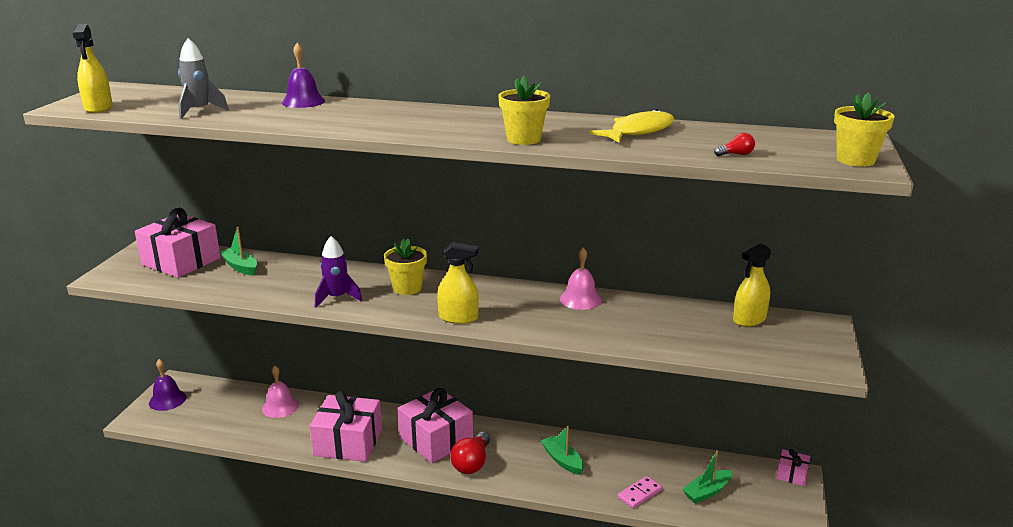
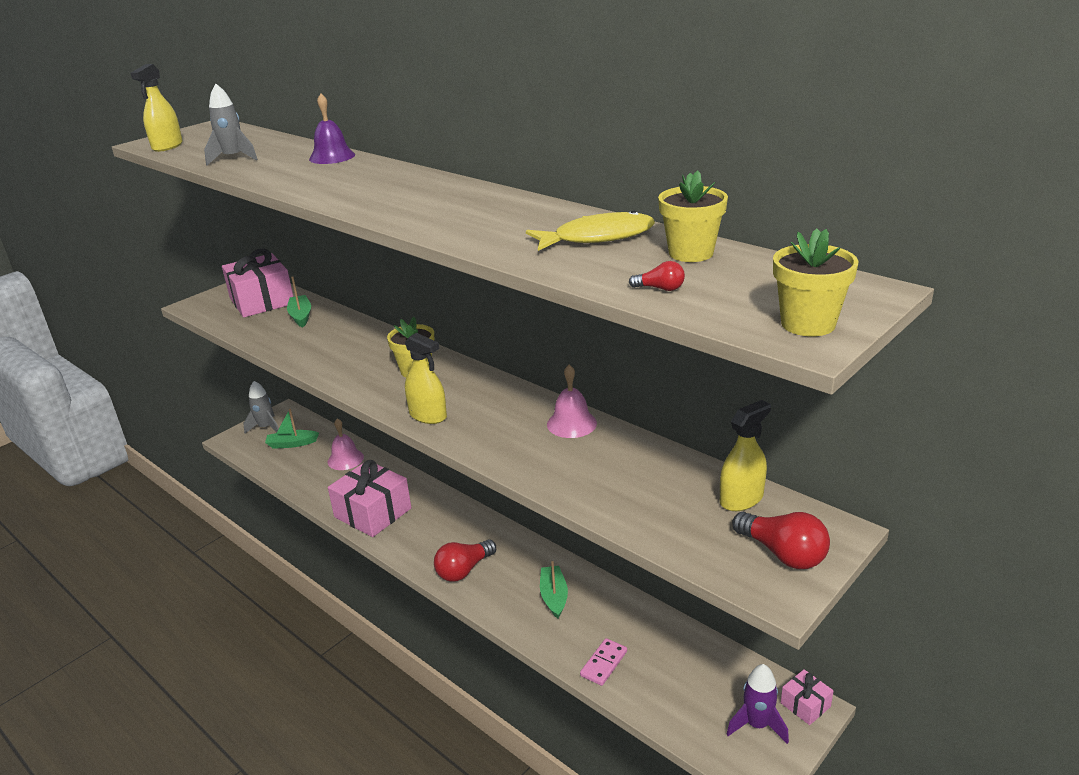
camera: 30 degrees right, 5 degrees up
(167, 400) = (266, 427): purple bell -> grey rocket
(337, 298) = (344, 367): purple rocket -> purple rocket (757, 725)
(436, 439) = (451, 534): pink gift -> none
(523, 139) = (457, 230): yellow flower pot -> yellow flower pot (691, 253)
(639, 494) = (604, 663): pink domino -> pink domino turned 45 degrees counterclockwise
(707, 492) = (682, 689): green boat -> green boat (292, 444)
(749, 319) = (741, 499): yellow spray bottle -> yellow spray bottle turned 150 degrees clockwise
(808, 344) = (782, 554): none -> red light bulb

